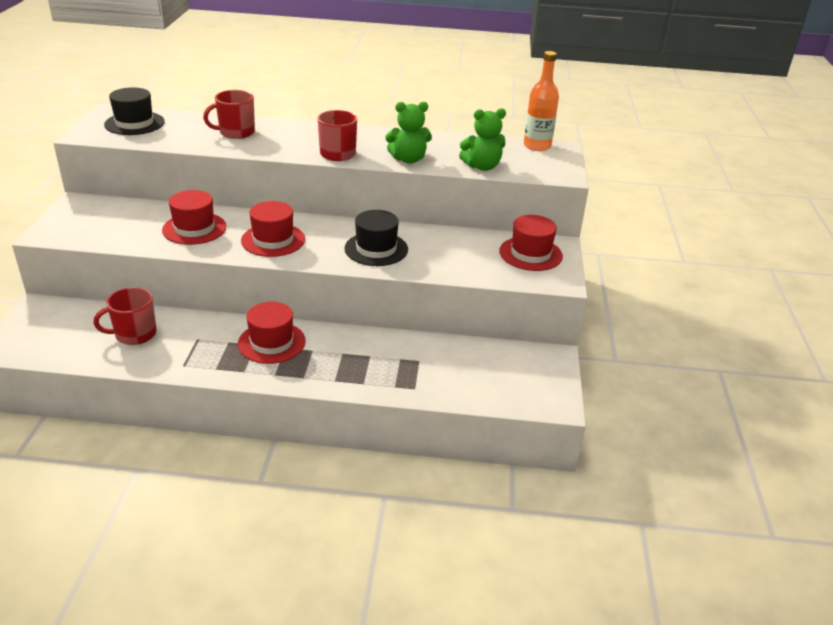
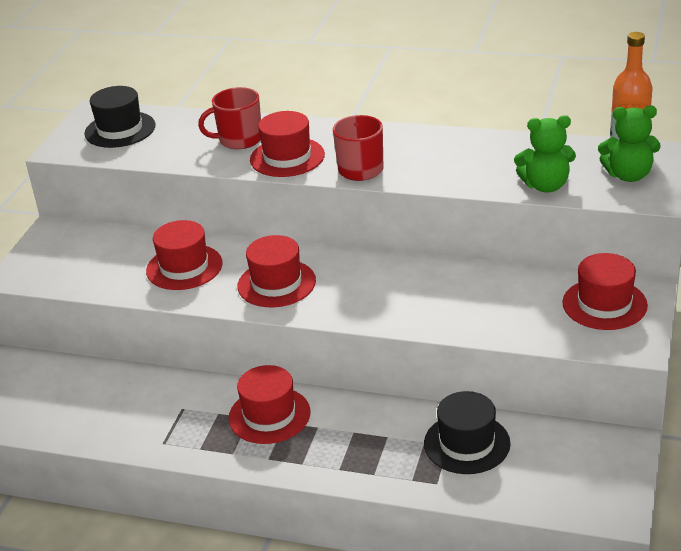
camera: 15 degrees right, 0 degrees up
(134, 334) = (111, 400): red mug -> none
(277, 145) = (287, 157): none -> red hat
(376, 249) = (402, 296): black hat -> black hat (467, 443)
(408, 159) = (450, 176): green teddy bear -> green teddy bear (628, 175)

